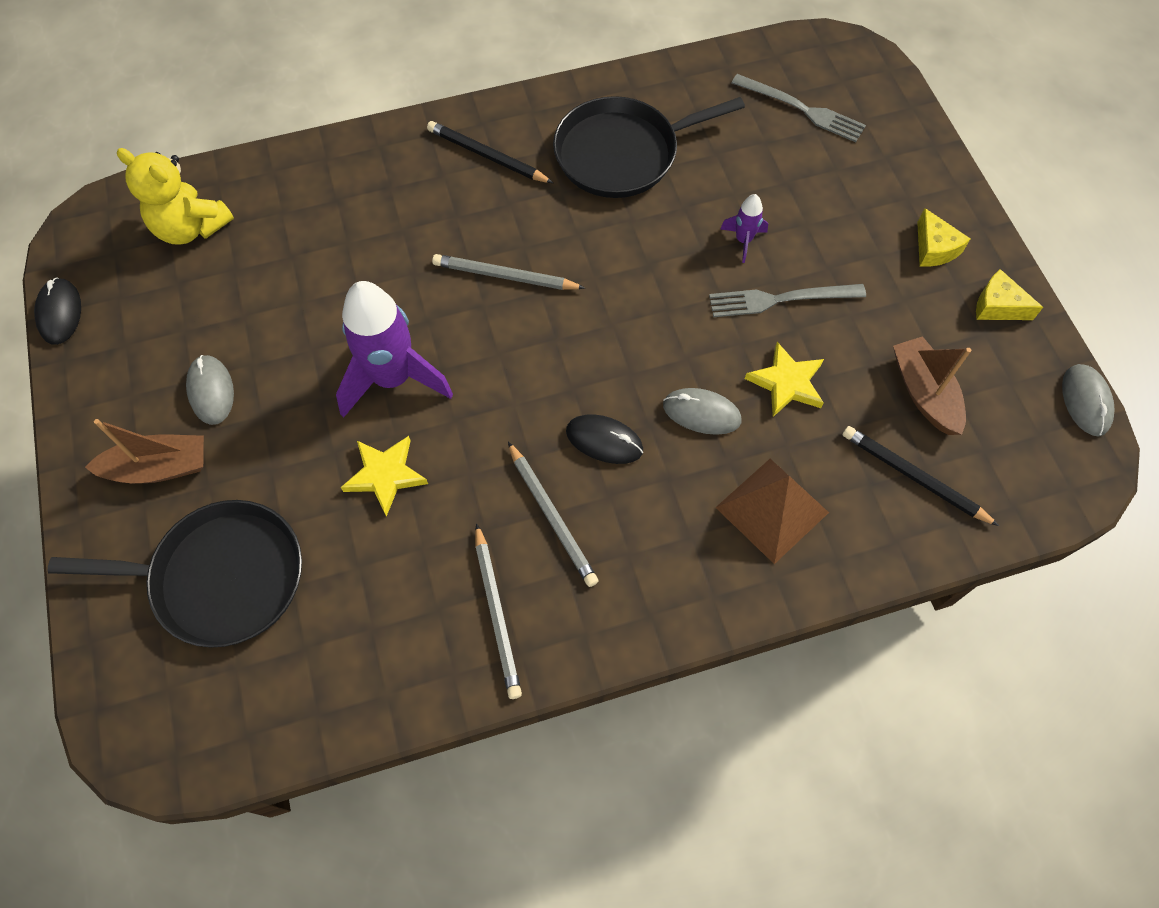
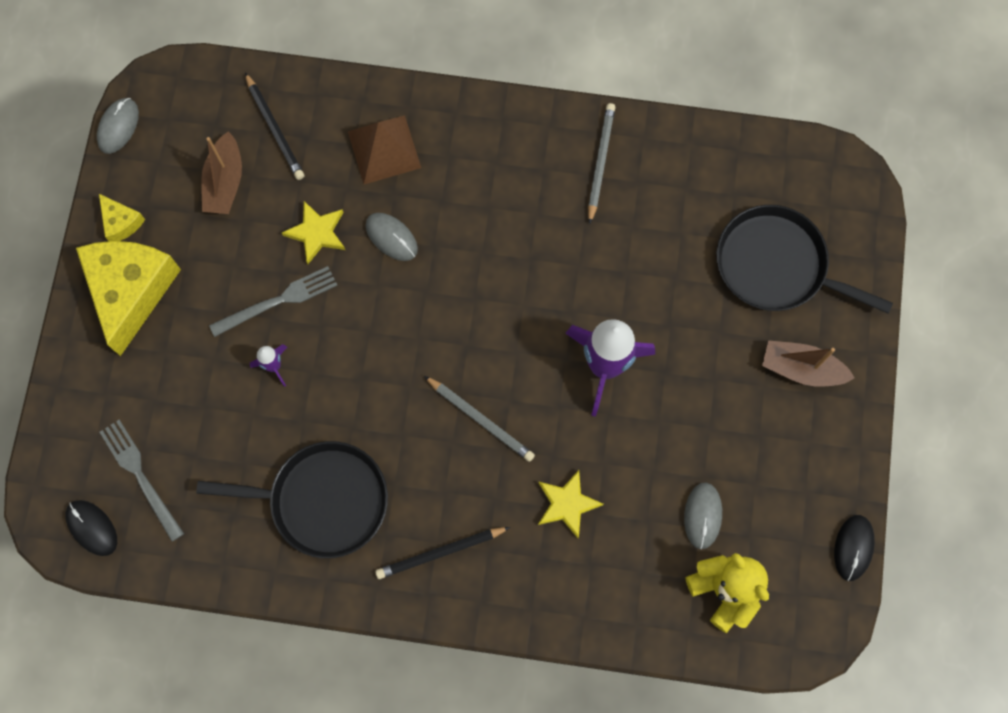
camera: 155 degrees left, 10 degrees up
(211, 391) = (747, 417): grey mouse -> grey mouse (702, 516)
(385, 475) = (639, 290): yellow star -> yellow star (567, 504)
(487, 156) = (440, 552): black pencil -> black pencil turned 105 degrees clockwise
(551, 516) = (535, 210): grey pencil -> none
(604, 441) = (472, 247): black mouse -> black mouse (92, 528)
(780, 299) = (278, 301): grey fork -> grey fork turned 45 degrees counterclockwise
(934, 248) = (131, 291): yellow cheese -> yellow cheese, size x2.21

